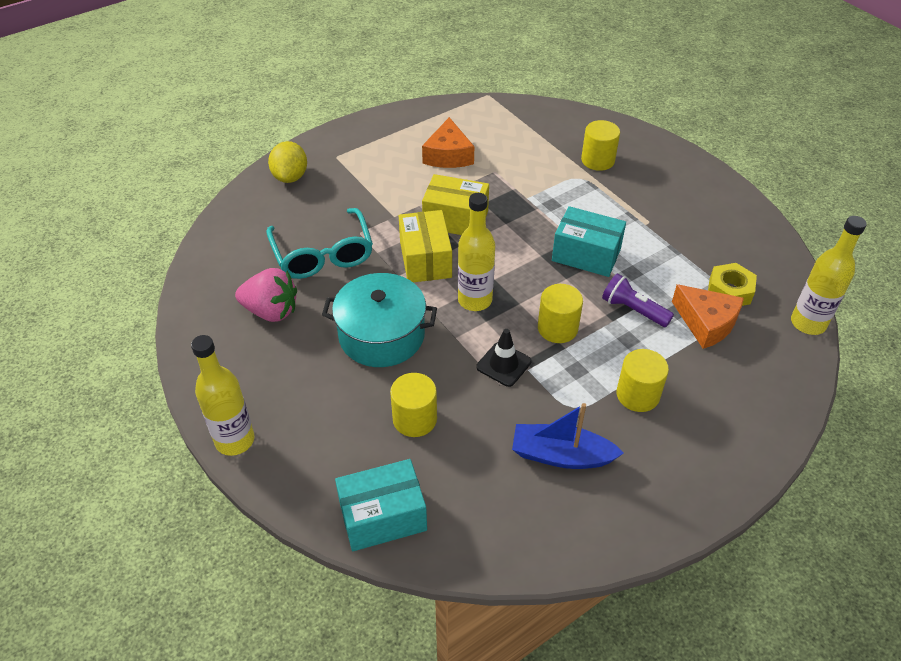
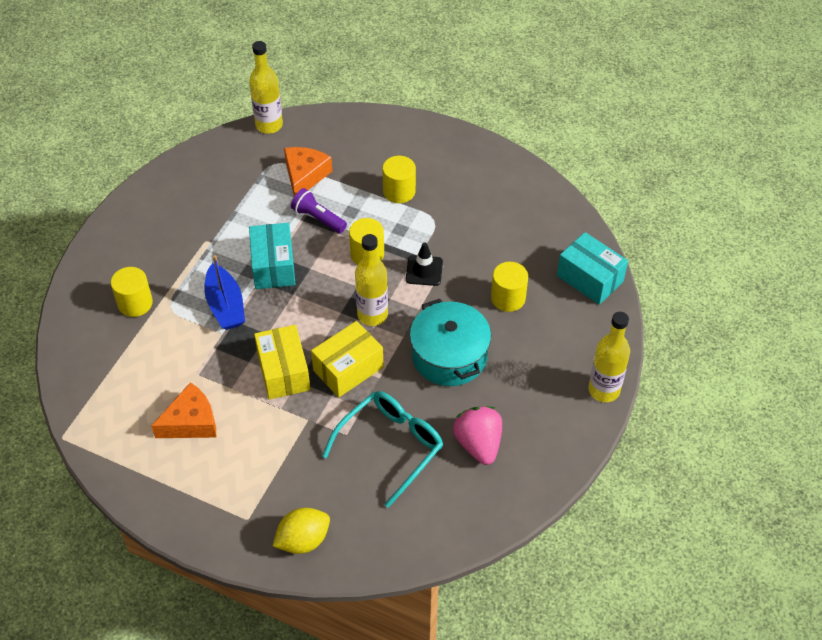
camera: 120 degrees left, 5 degrees up
(561, 455) = (477, 212): blue boat -> blue boat (225, 305)
(633, 310) = (318, 218): purple flashlight -> purple flashlight turned 120 degrees clockwise
(729, 291) = (261, 172): yellow nut -> none

